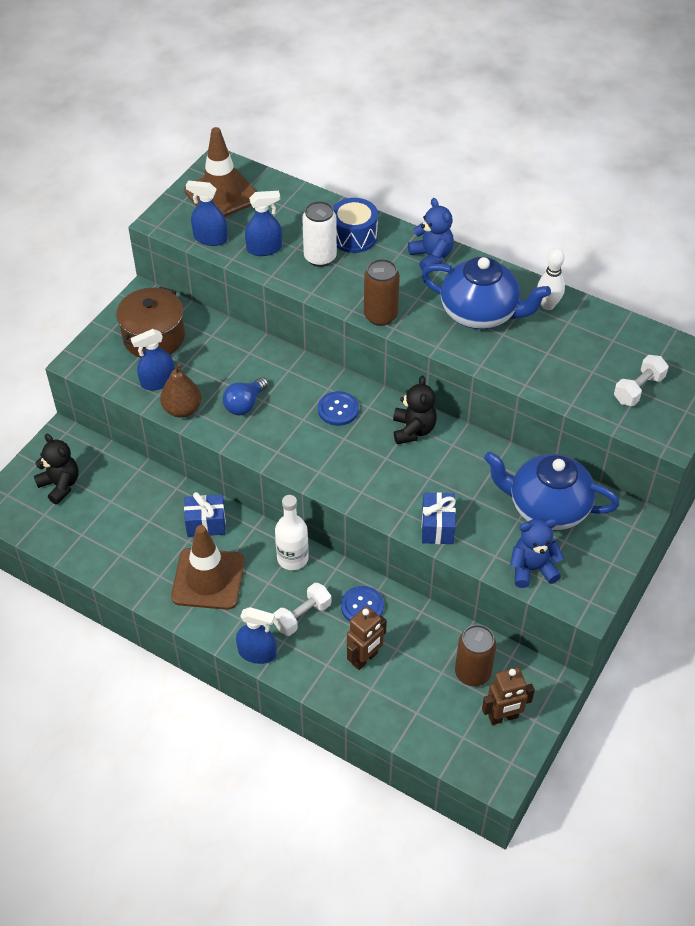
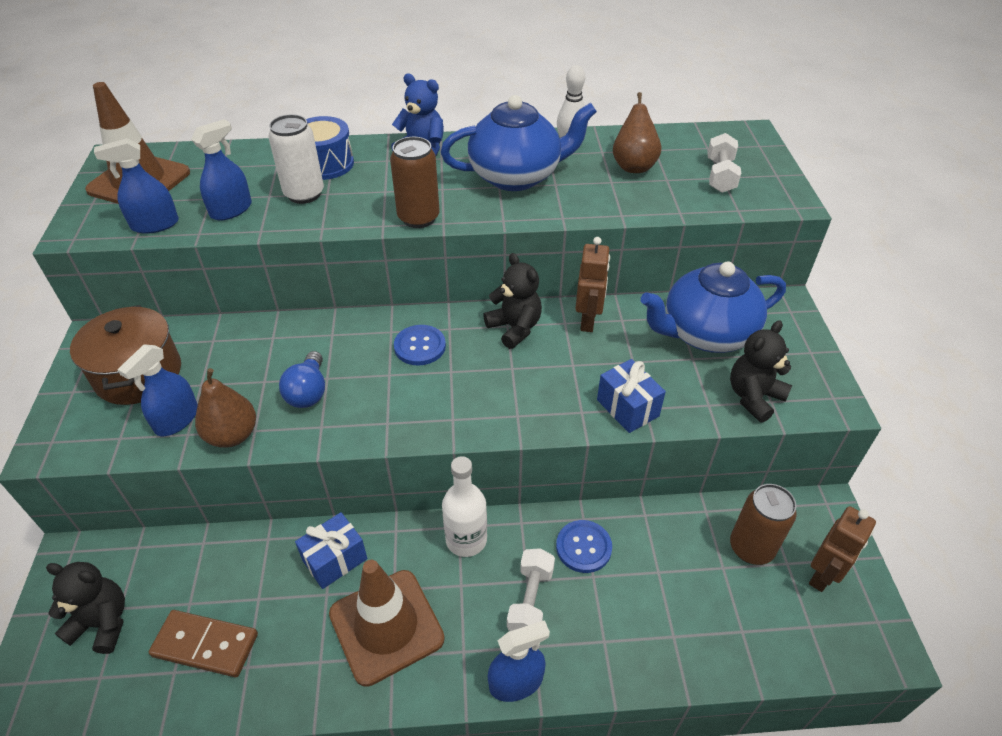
camera: 35 degrees left, 5 degrees down
(105, 529) = (205, 645): none -> brown domino
(365, 658) = (637, 605): brown robot -> brown robot (588, 321)
(532, 569) = (753, 397): blue teddy bear -> black teddy bear
(579, 347) = (633, 166): none -> brown pear

